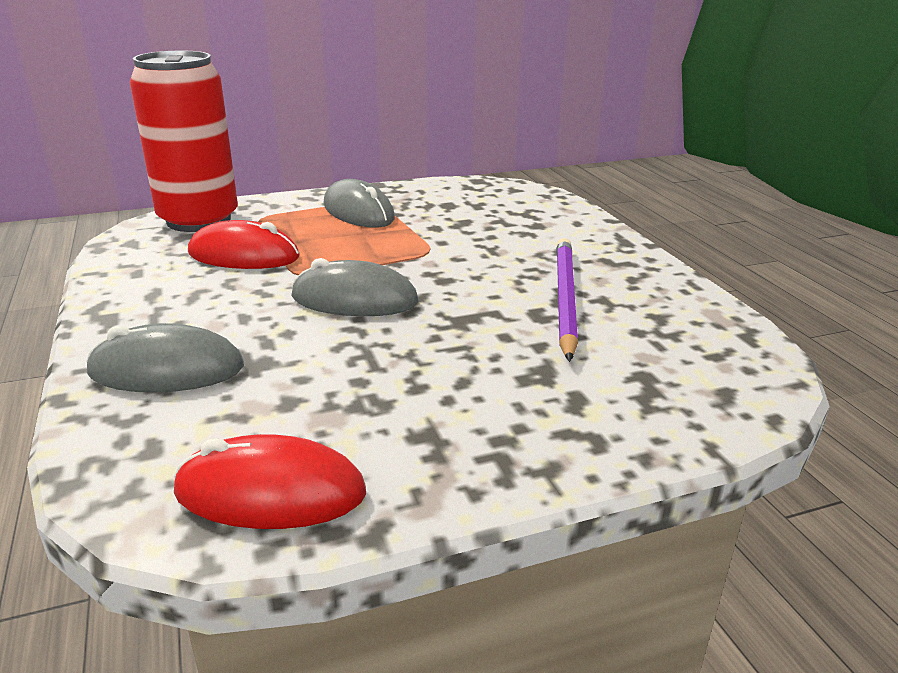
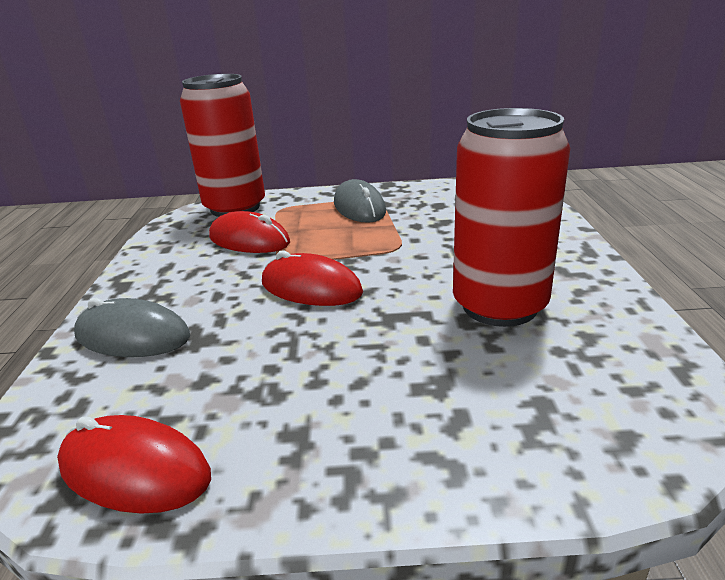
camera: 20 degrees right, 0 degrees up
(354, 299) = (311, 288): grey mouse -> red mouse
(564, 298) = (499, 306): purple pencil -> red can

